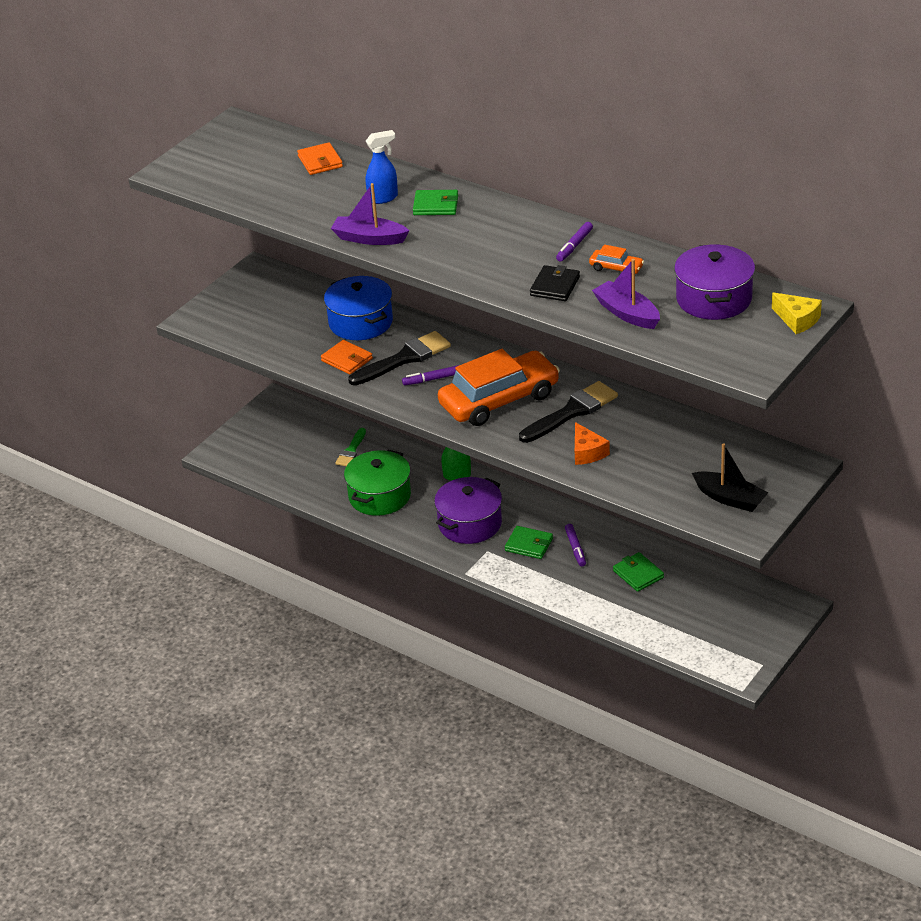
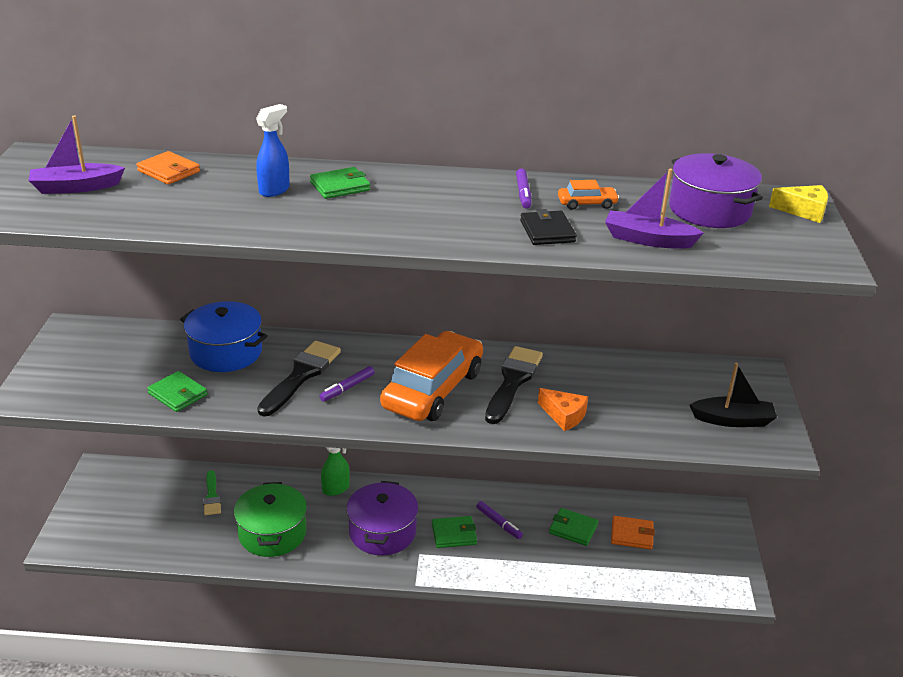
camera: 35 degrees left, 5 degrees down
(300, 348) = (177, 394): none -> green wallet
(347, 360) = (239, 392): orange wallet -> orange wallet (632, 535)
(369, 238) = (296, 229): purple boat -> purple boat (76, 187)

